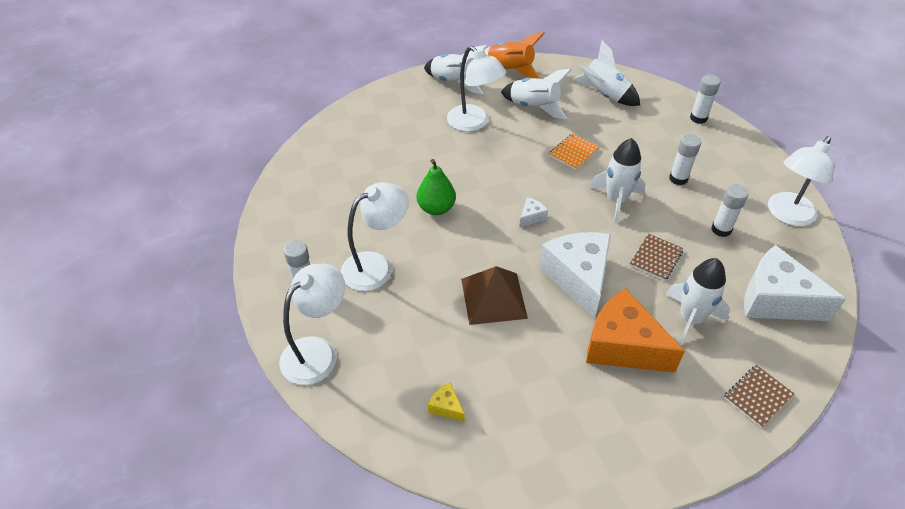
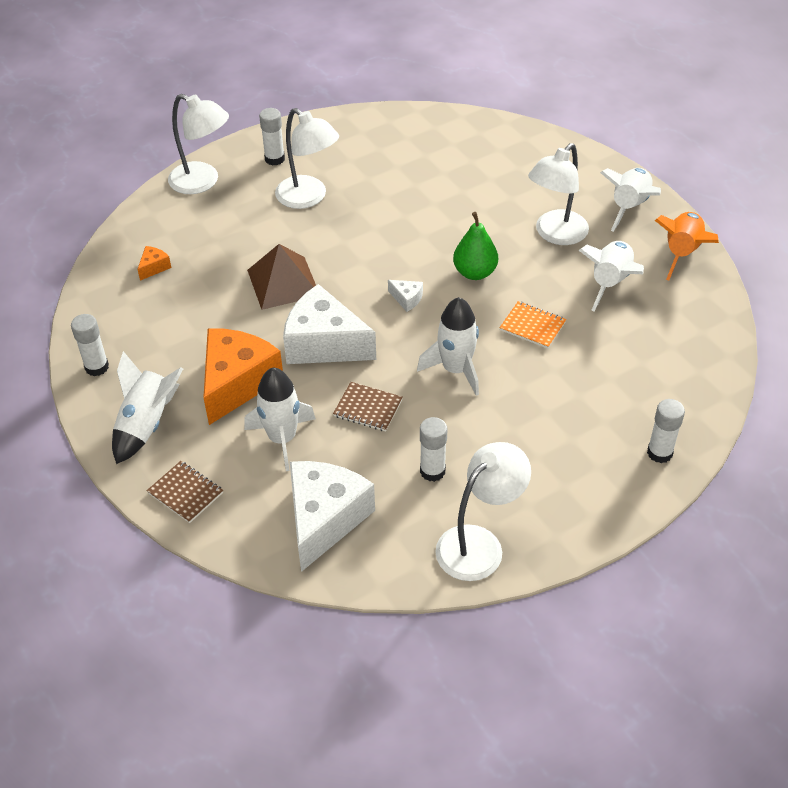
camera: 80 degrees right, 0 degrees up
(436, 208) = (399, 225): green pear -> green pear (475, 272)
(446, 407) = (154, 267): yellow cheese -> orange cheese
(578, 277) = (324, 343): white cheese -> white cheese turned 135 degrees counterclockwise
(604, 95) = (668, 349): white rocket -> white rocket (147, 424)
(678, 178) = (517, 429): white glue stick -> white glue stick (97, 367)
(787, 215) = (479, 544): white lamp -> white lamp turned 105 degrees clockwise

